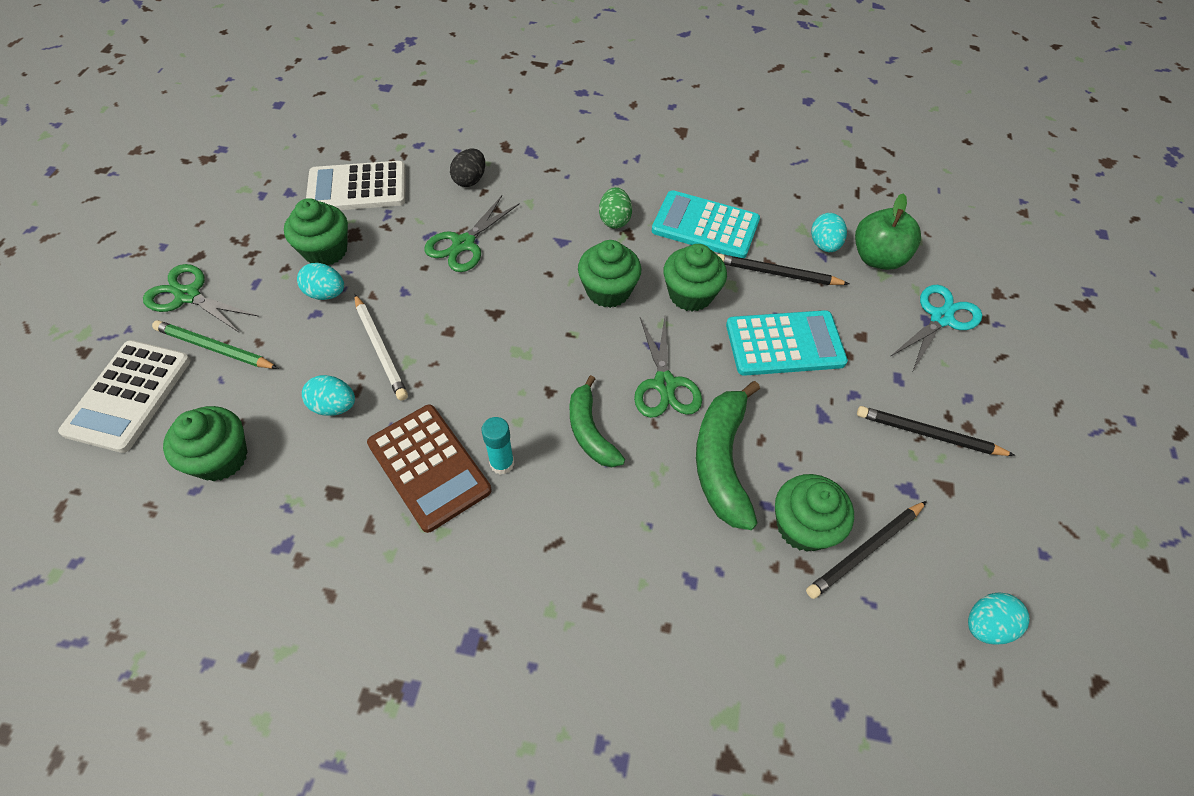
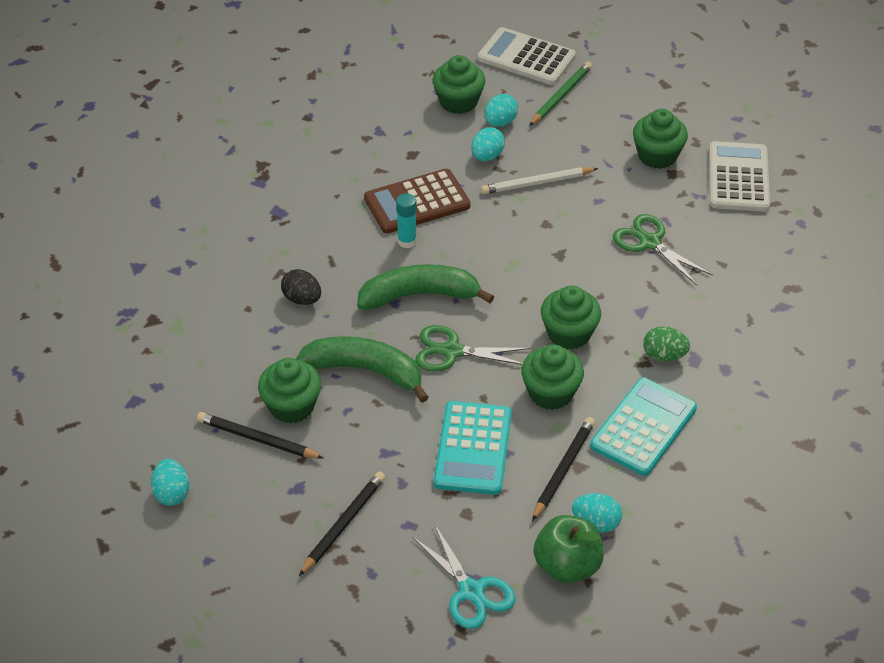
camera: 105 degrees right, 10 degrees down
(188, 296) = (620, 81): green scissors -> none
(326, 293) = (605, 155): turquoise egg -> turquoise egg (500, 122)
(470, 180) = (740, 255): black egg -> black egg (302, 299)
(590, 431) = (419, 295): green banana -> green banana, size x1.52
(865, 550) = (257, 439): black pencil -> black pencil turned 45 degrees counterclockwise

